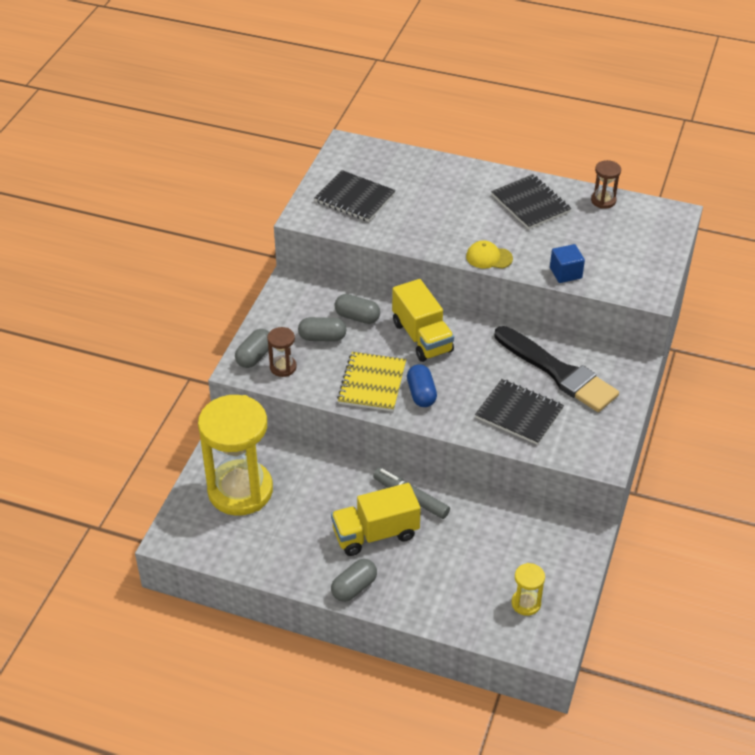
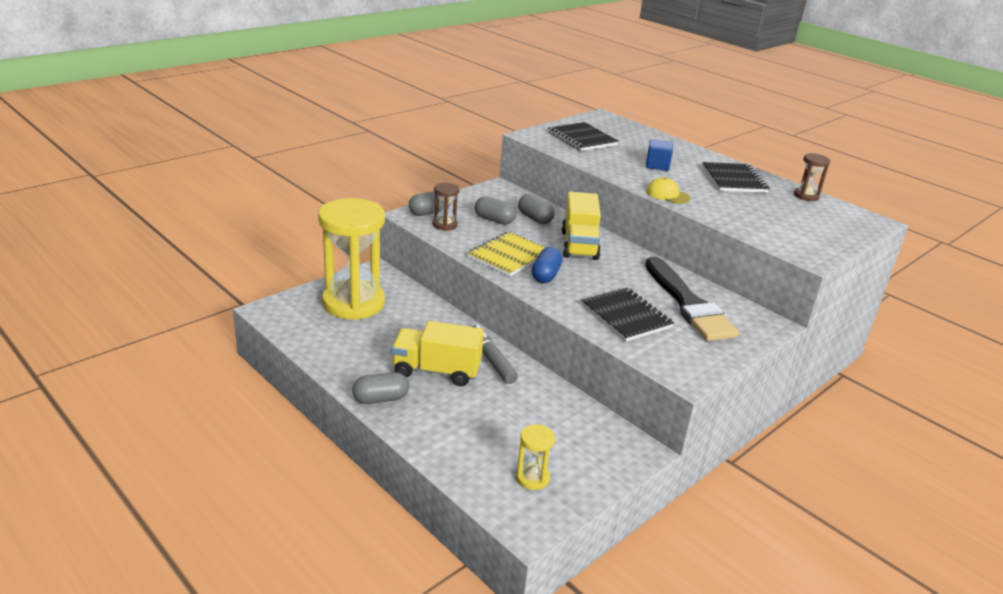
camera: 25 degrees right, 15 degrees down
(565, 273) = (733, 222): blue cube -> blue cube (657, 165)

